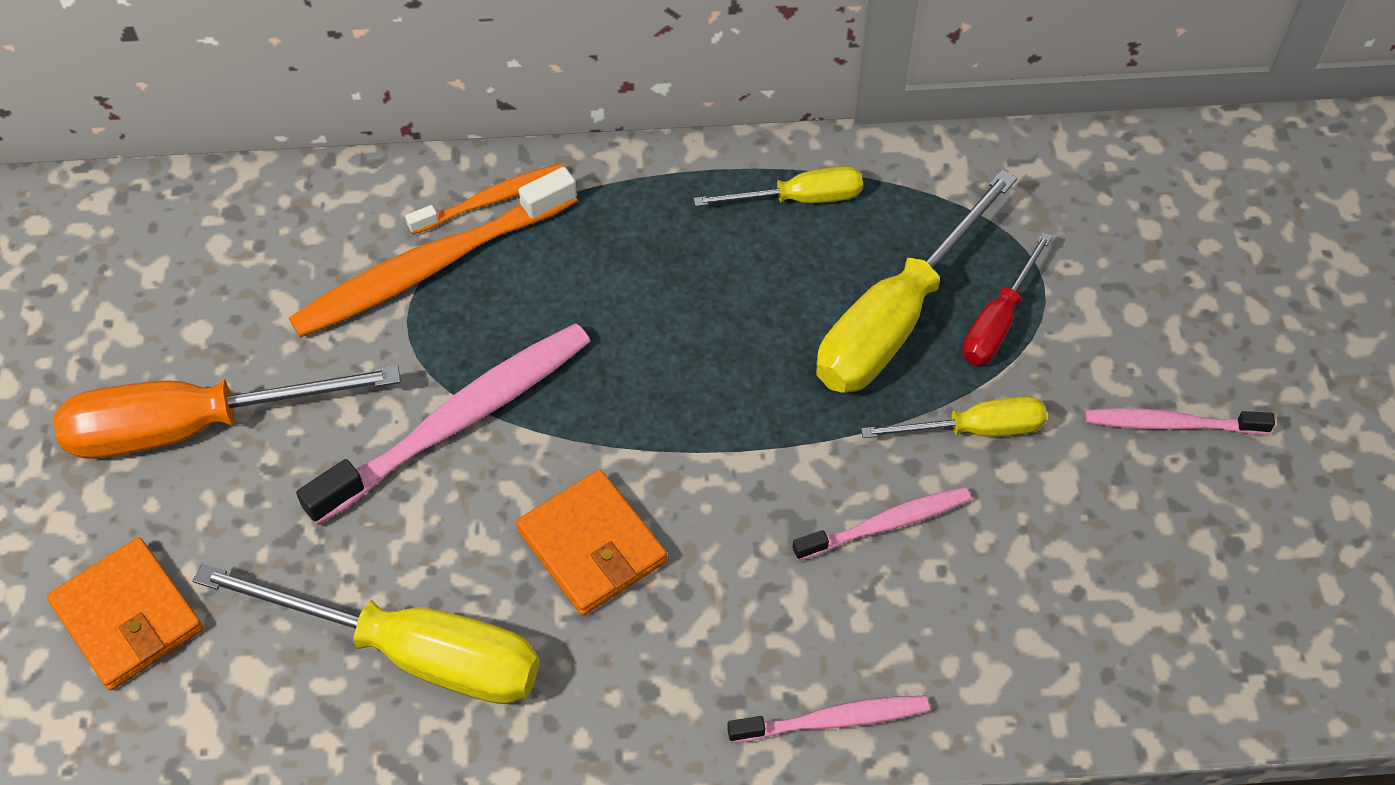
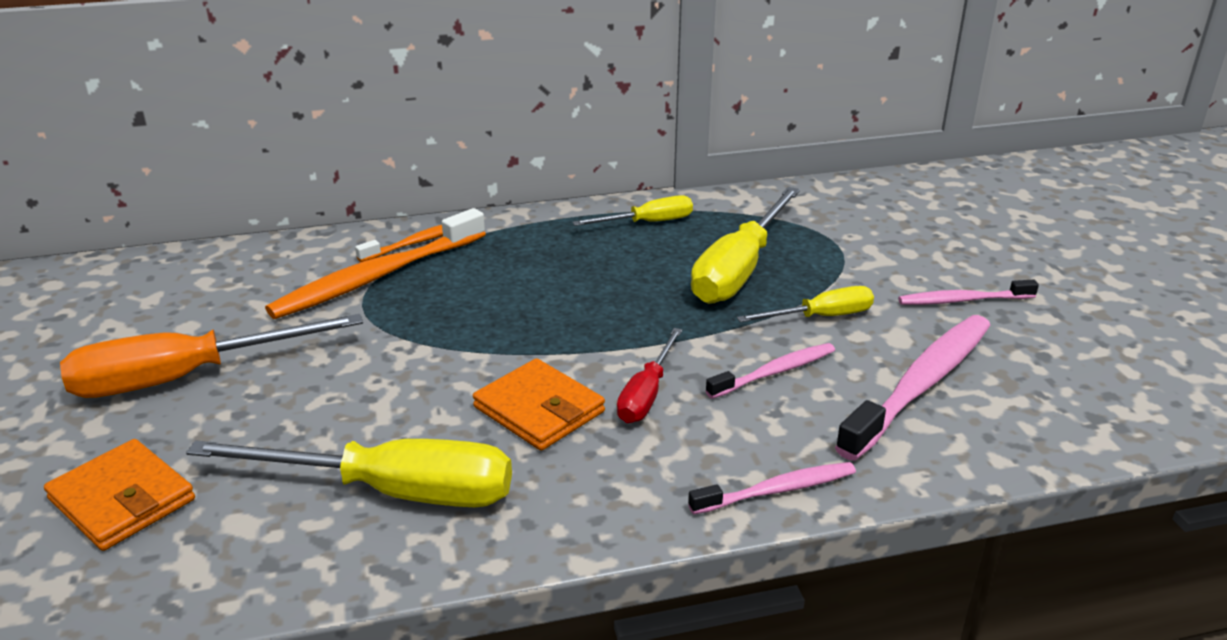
camera: 10 degrees left, 25 degrees down
(458, 421) = (412, 352): pink toothbrush -> pink toothbrush (921, 385)
(998, 321) = (814, 264): red screwdriver -> red screwdriver (646, 394)

